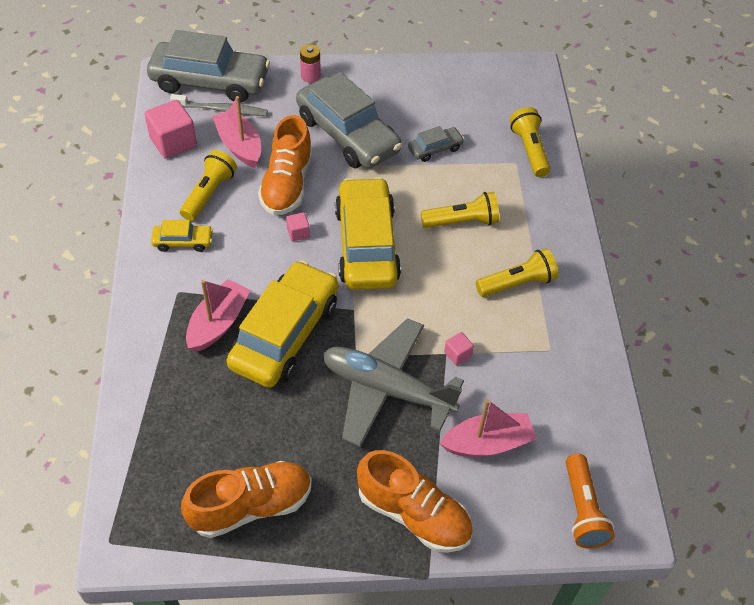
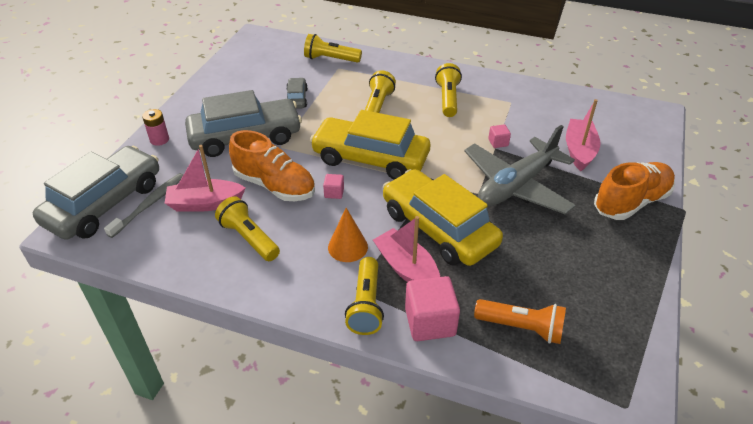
camera: 65 degrees left, 10 degrees down
(161, 306) = (366, 305): none -> yellow flashlight
(173, 142) = (162, 248): pink cube -> pink cube (430, 322)
(183, 242) = (296, 271): yellow car -> none
(228, 269) = (347, 247): none -> orange cone
(251, 506) = (607, 293): orange shoe -> none
(582, 509) = (641, 126): orange flashlight -> orange flashlight (521, 327)

